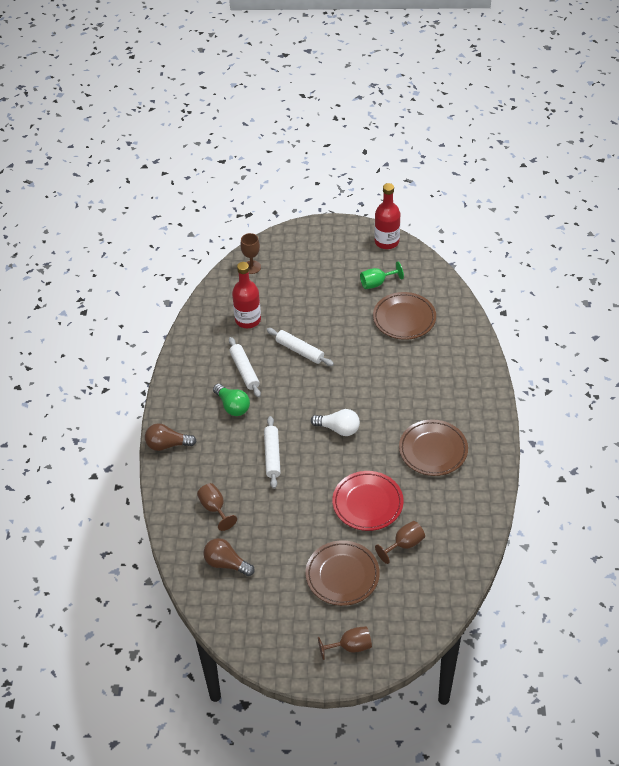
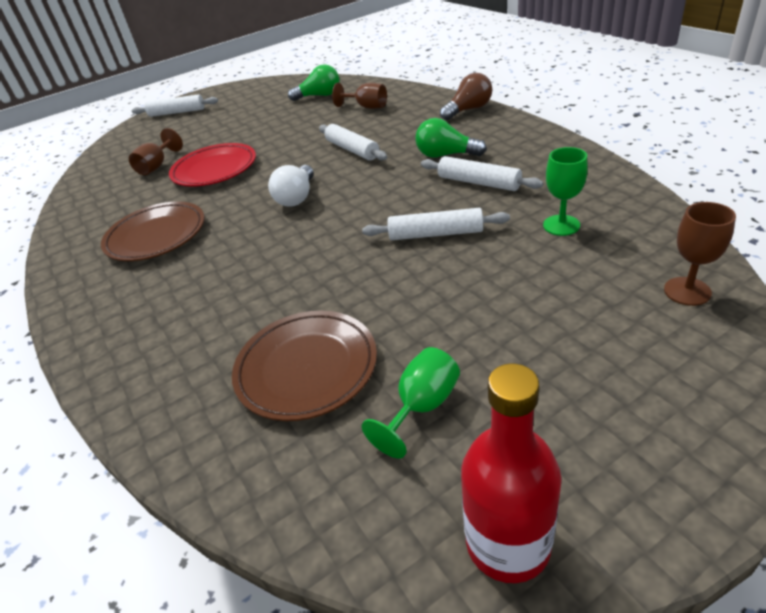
camera: 150 degrees right, 10 degrees down
(226, 563) = (319, 96): brown light bulb -> green light bulb
(248, 320) = (561, 225): red bottle -> green goblet
(338, 429) = (297, 197): white light bulb -> white light bulb turned 60 degrees counterclockwise
(342, 575) = (209, 131): brown plate -> none
(350, 646) = (177, 112): brown goblet -> white rolling pin

